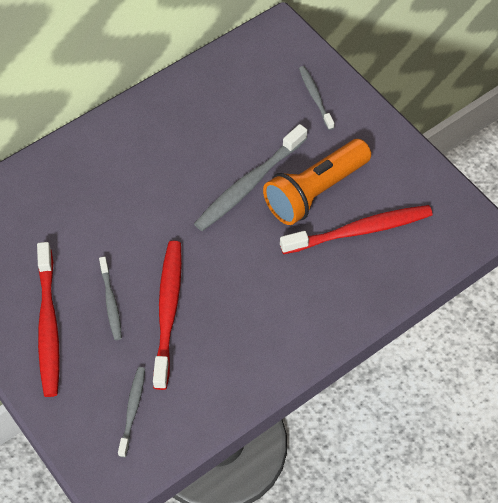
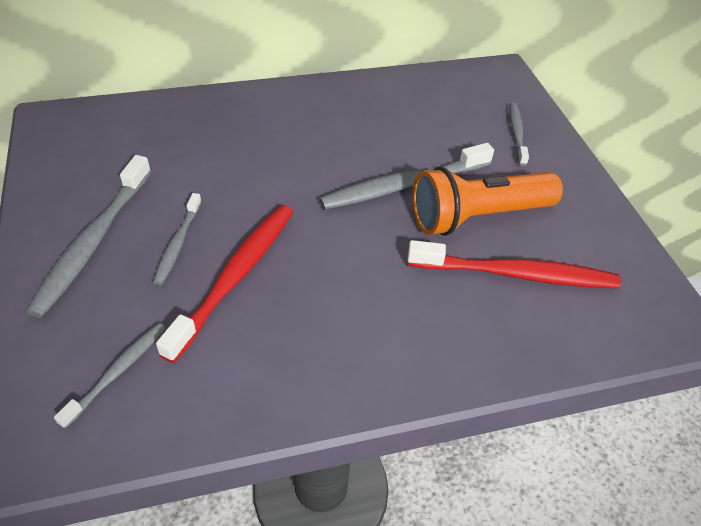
camera: 20 degrees right, 10 degrees down
(48, 325) = (94, 241): red toothbrush -> grey toothbrush

